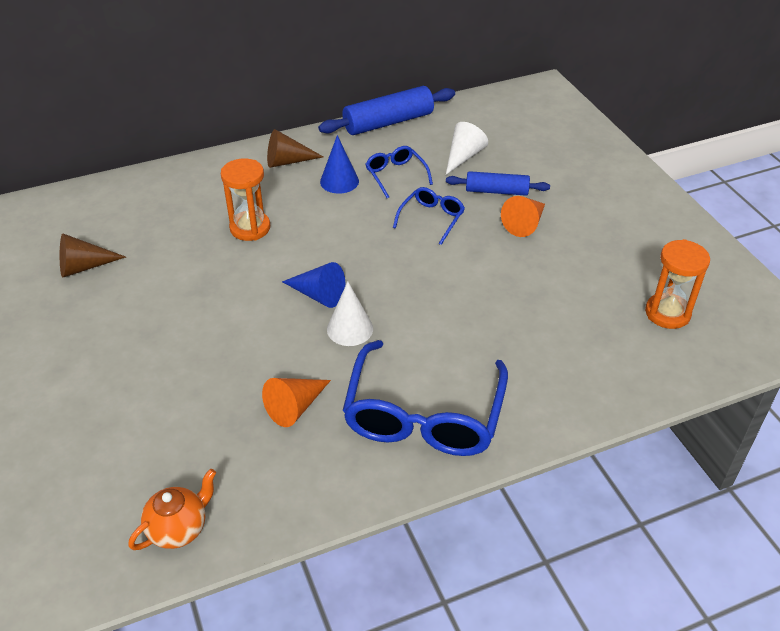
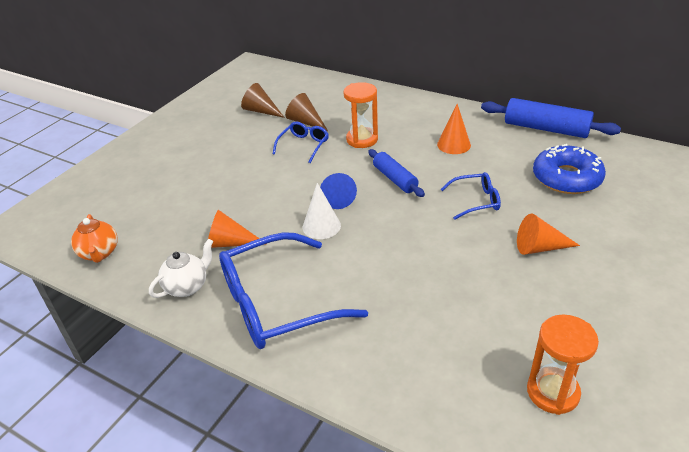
camera: 55 degrees right, 5 degrees down
(179, 528) = (100, 253): orange teapot -> orange teapot turned 60 degrees clockwise
(287, 161) = (442, 117): brown cone -> brown cone (305, 122)
(326, 472) = (187, 286): none -> white teapot
(339, 181) = (454, 144): blue cone -> orange cone
(395, 175) = (496, 162): blue glasses -> blue glasses (304, 145)
(463, 156) = (566, 178): white cone -> blue donut
(496, 191) = (554, 214): blue rolling pin -> blue rolling pin (395, 179)

